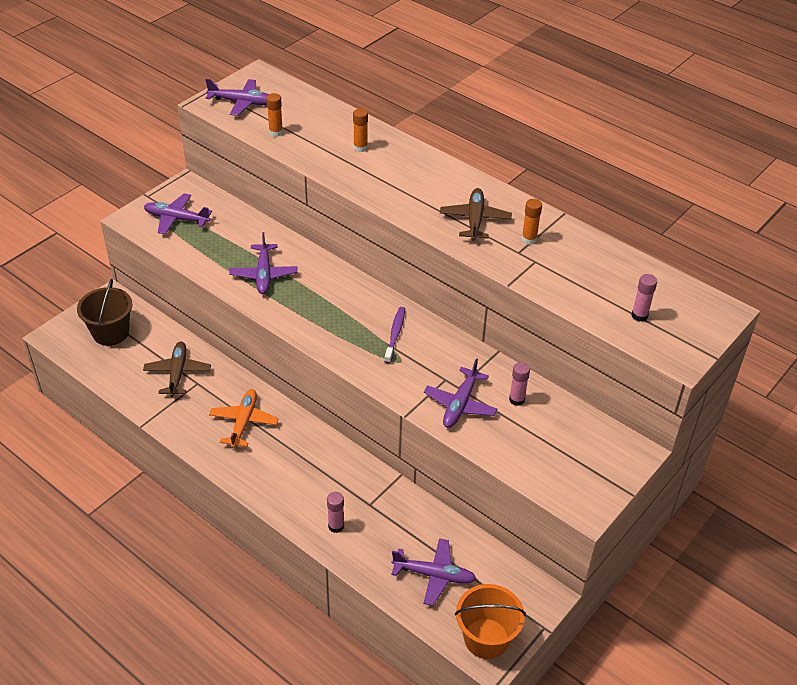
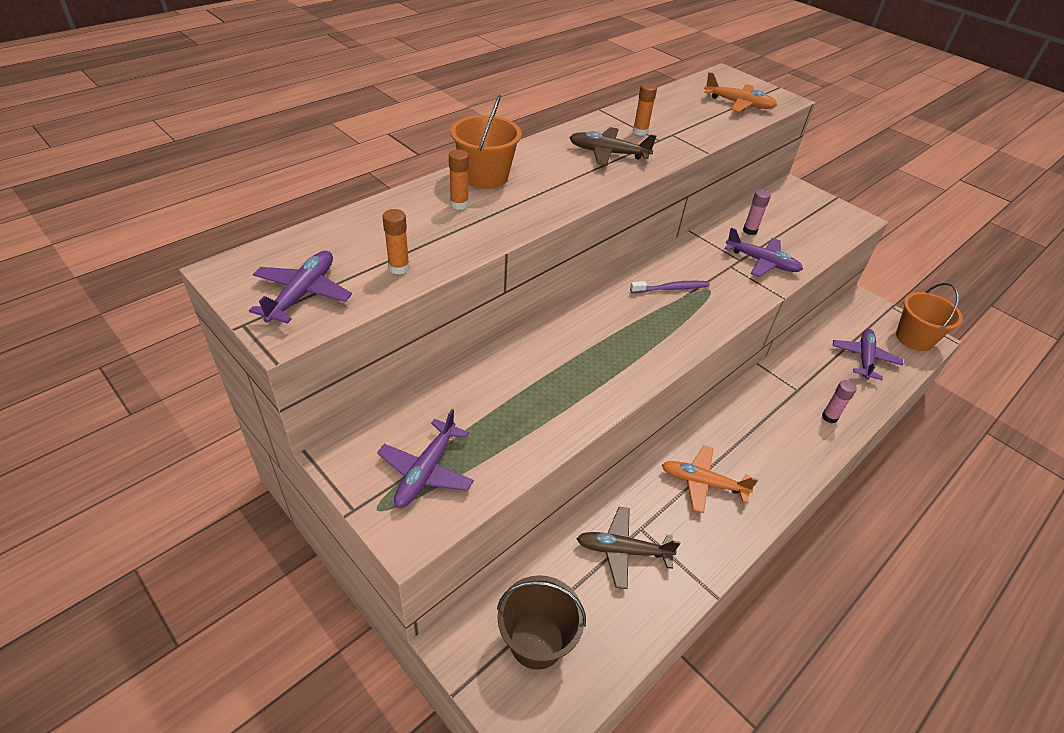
camera: 85 degrees left, 0 degrees up
(264, 274) = (566, 382): purple plane -> none
(395, 334) = (671, 288): purple toothbrush -> purple toothbrush turned 150 degrees clockwise
(405, 156) = (485, 177): none -> orange bucket
(639, 316) = (738, 104): pink glue stick -> orange plane

